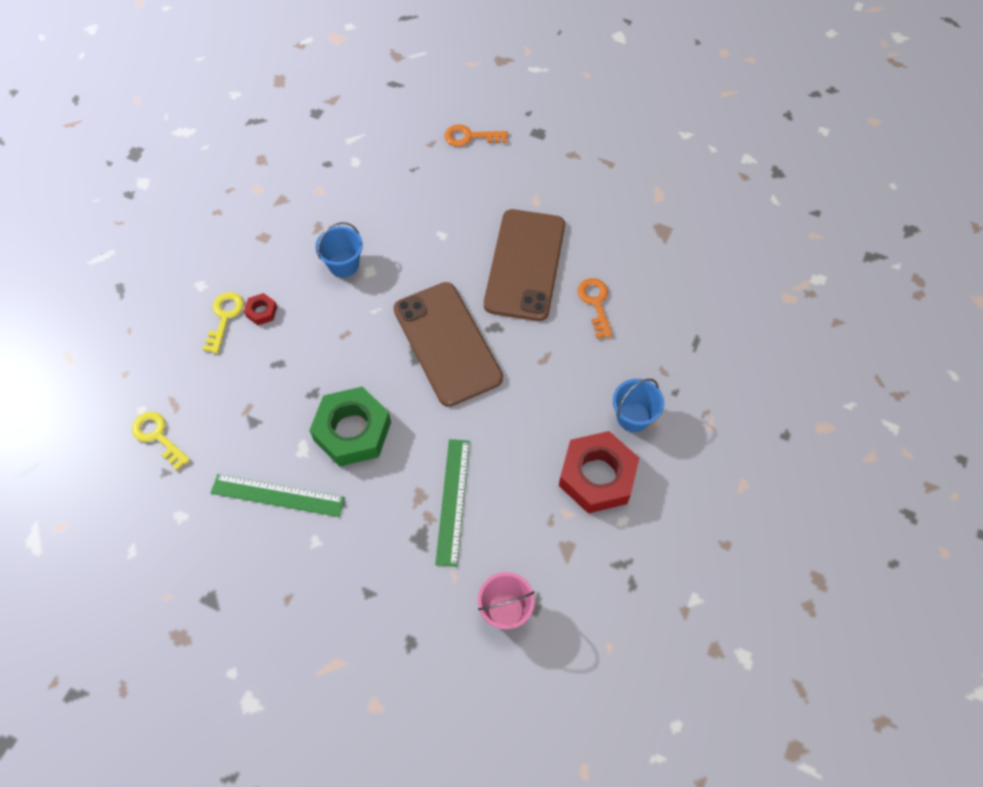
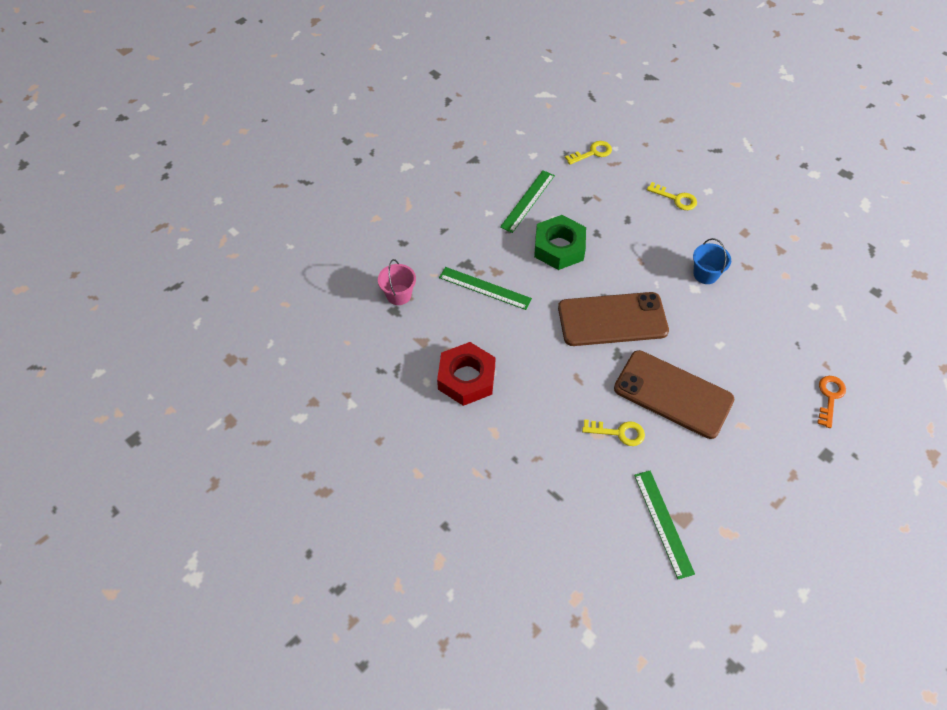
camera: 110 degrees right, 5 degrees down
(261, 311) = (675, 219): red nut -> none
(595, 303) = (619, 432): orange key -> yellow key
(633, 417) = (504, 420): blue bucket -> none
(676, 245) = (663, 523): none -> green ruler

